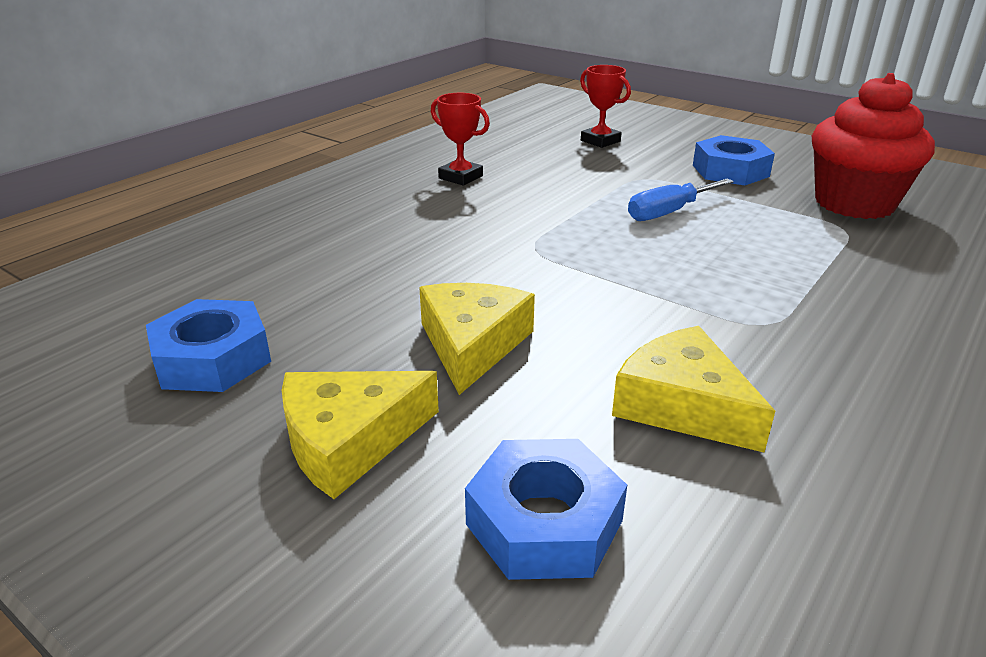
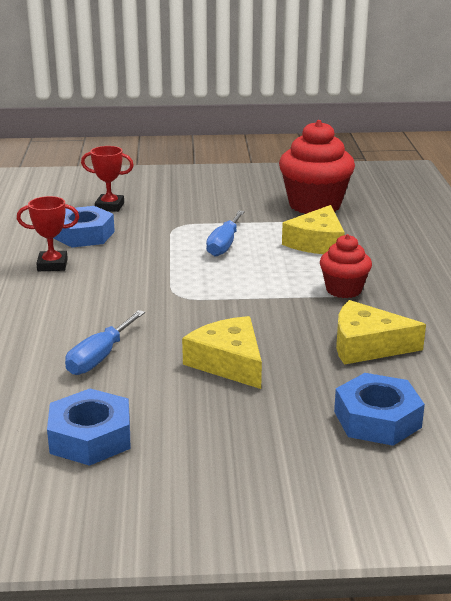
camera: 40 degrees left, 5 degrees down
(349, 440) = (241, 434): yellow cheese -> yellow cheese (317, 242)
(357, 280) = (100, 357): none -> blue screwdriver
(730, 171) = (222, 204): blue nut -> blue nut (84, 235)
(752, 317) = (343, 290): none -> red cupcake

